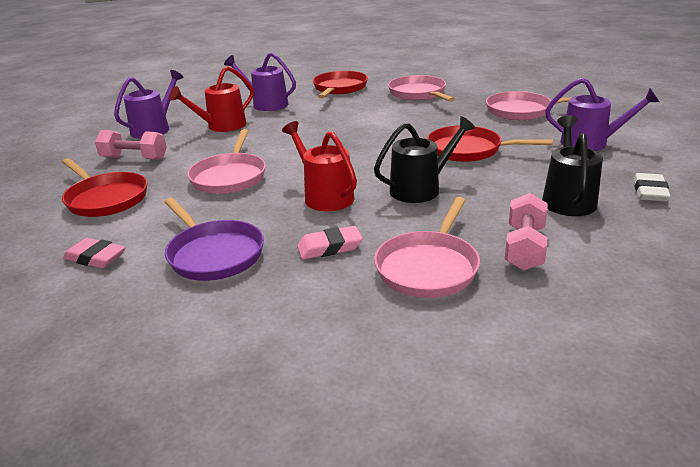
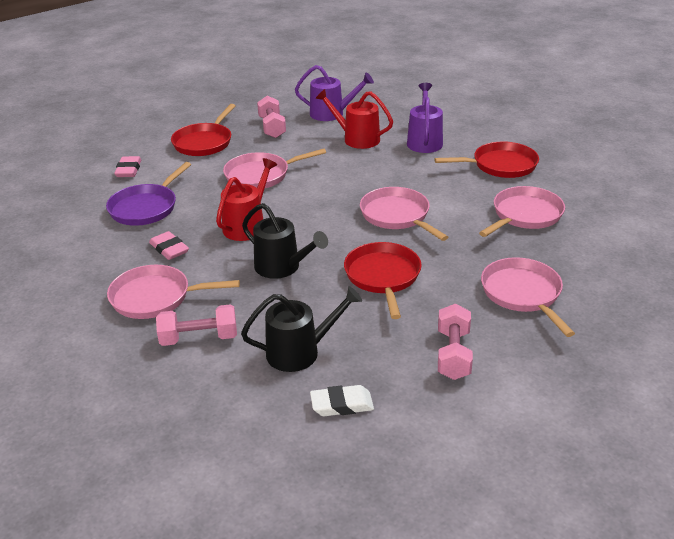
camera: 65 degrees right, 5 degrees up
(377, 131) = (397, 216): none -> pink pan
(590, 143) = (453, 354): purple watering can -> pink dumbbell

